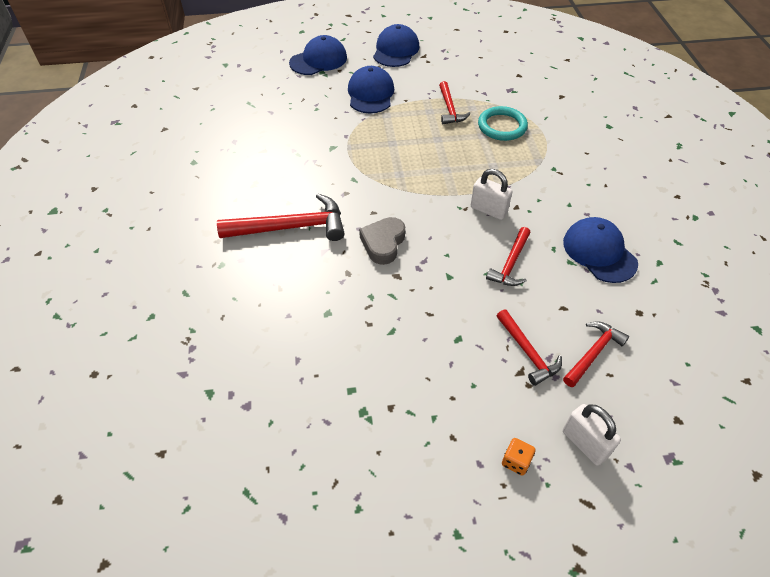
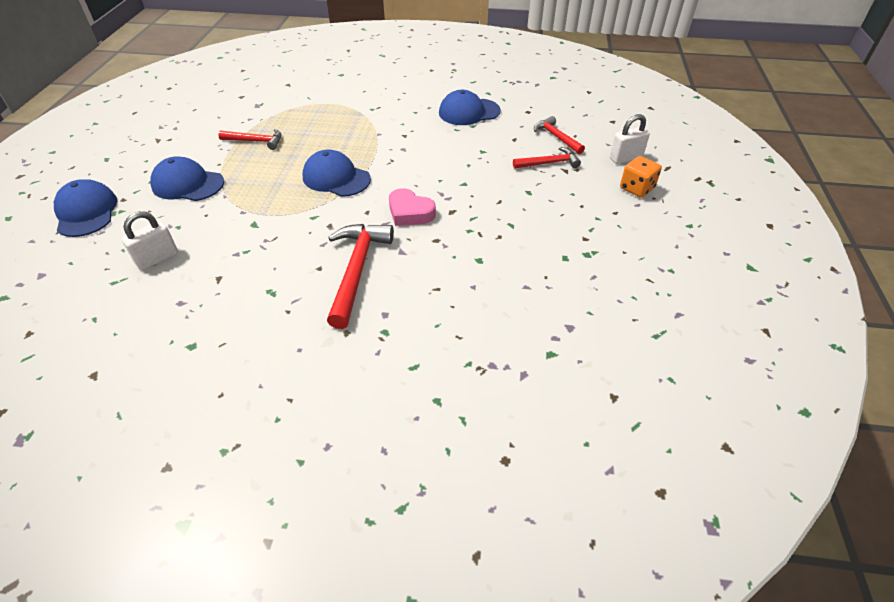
camera: 75 degrees left, 5 degrees down
(383, 243) = (410, 212): grey heart -> pink heart
(396, 50) = (129, 155): blue cap -> blue cap (336, 178)
(488, 210) = (400, 149): white padlock -> white padlock (157, 259)
(502, 126) = (303, 120): turquoise ring -> none
(511, 263) = (463, 151): red hammer -> none
(516, 461) = (636, 188): orange dice -> orange dice, size x1.56

